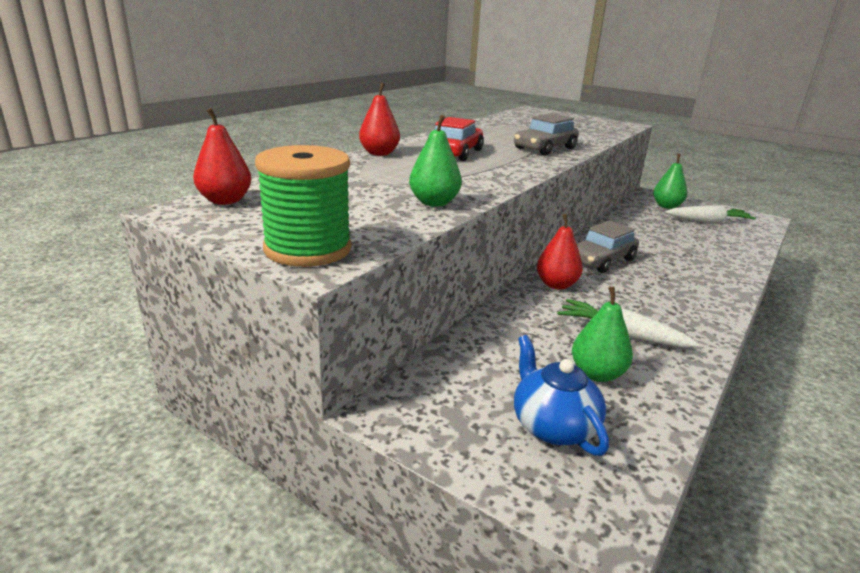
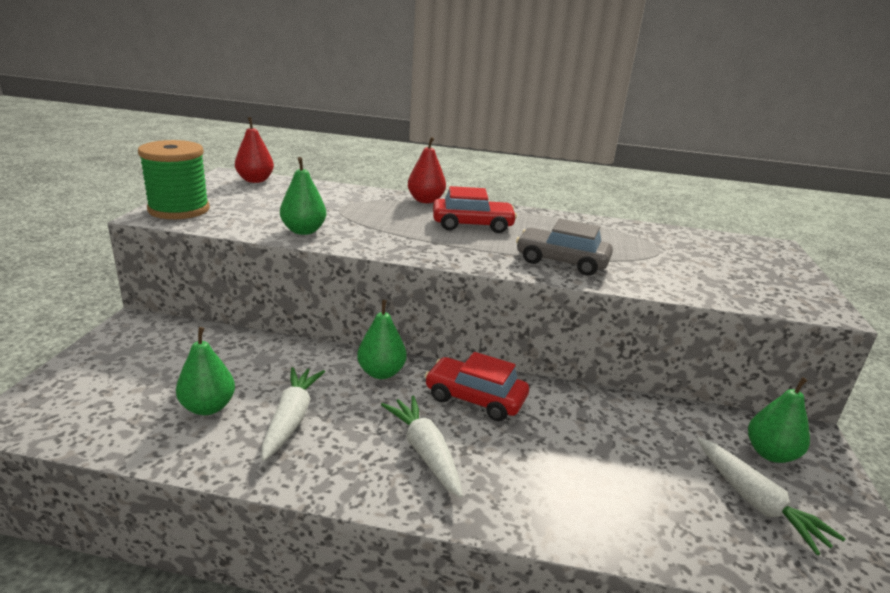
camera: 65 degrees right, 0 degrees up
(552, 426) = (124, 390): blue teapot -> none
(556, 285) = (381, 373): red pear -> green pear
(601, 260) = (475, 398): grey car -> red car
(667, 291) = (425, 452): none -> white carrot

